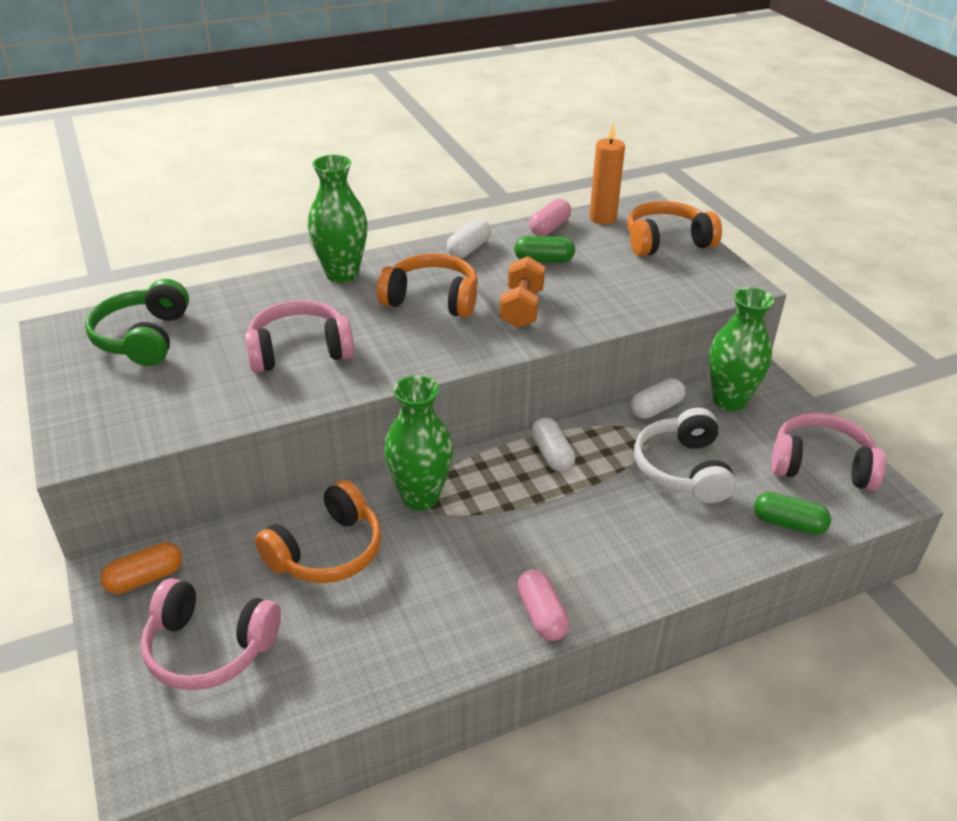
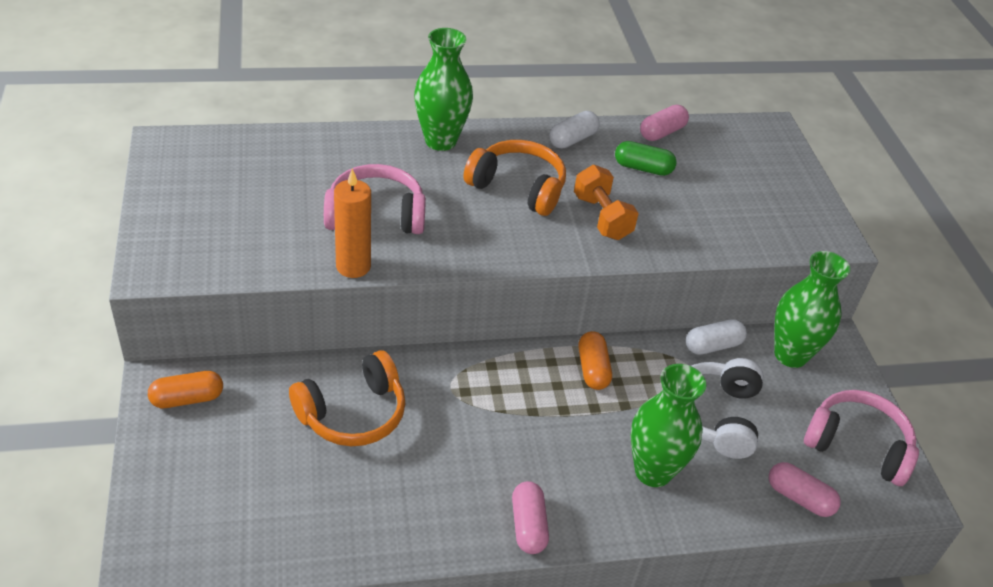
camera: 10 degrees right, 5 degrees up
(143, 338) = (238, 169): green headphones -> none
(209, 648) = (225, 478): pink headphones -> none
(420, 497) = (454, 382): green vase -> green vase (653, 471)
(521, 308) = (602, 217): orange dumbbell -> orange dumbbell turned 45 degrees counterclockwise
(552, 454) = (593, 369): white capsule -> orange capsule
(602, 218) = (720, 133): orange candle -> orange candle (353, 266)
(666, 242) = (776, 174): orange headphones -> none
(788, 524) = (799, 498): green capsule -> pink capsule

